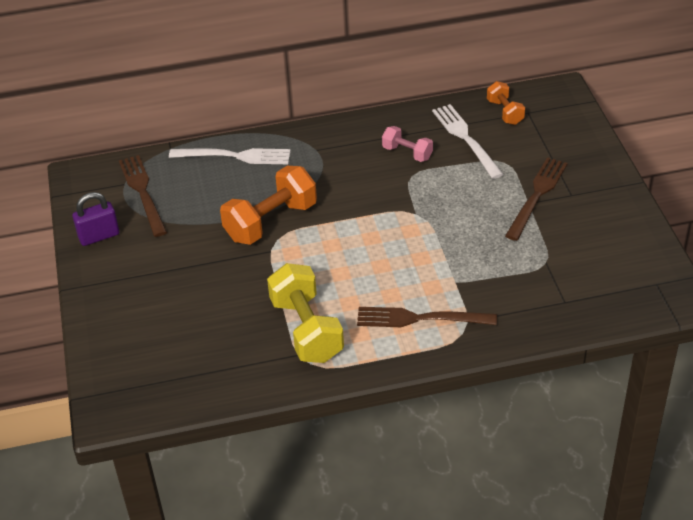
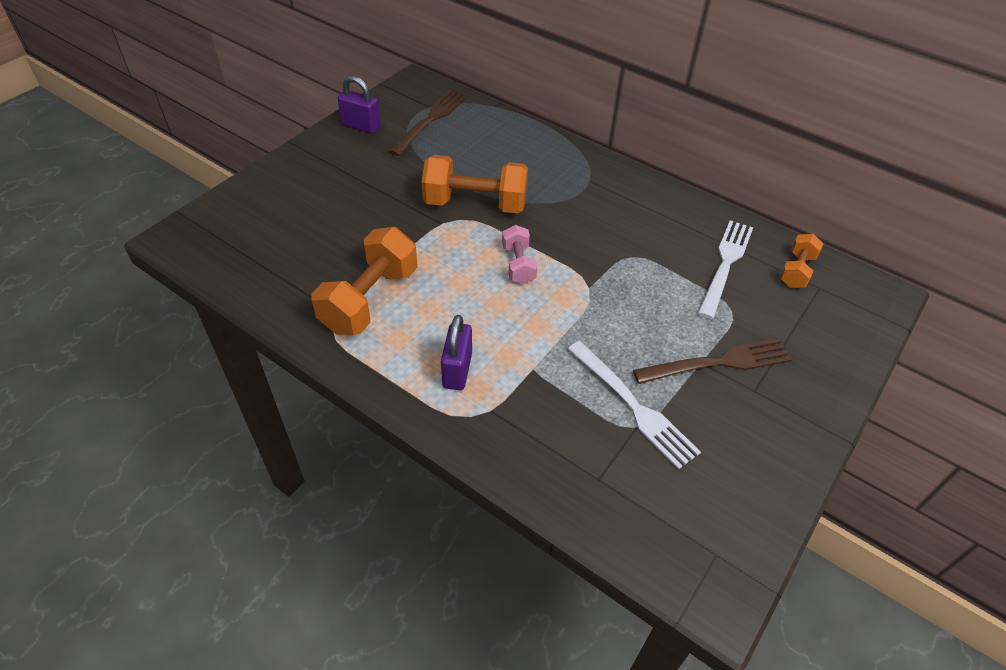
camera: 45 degrees right, 5 degrees up
(236, 156) = (527, 142): white fork -> white fork (634, 407)
(306, 330) = (370, 300): yellow dumbbell -> orange dumbbell
(407, 153) = (656, 237): pink dumbbell -> pink dumbbell (518, 265)
(419, 319) = (457, 370): brown fork -> purple padlock

